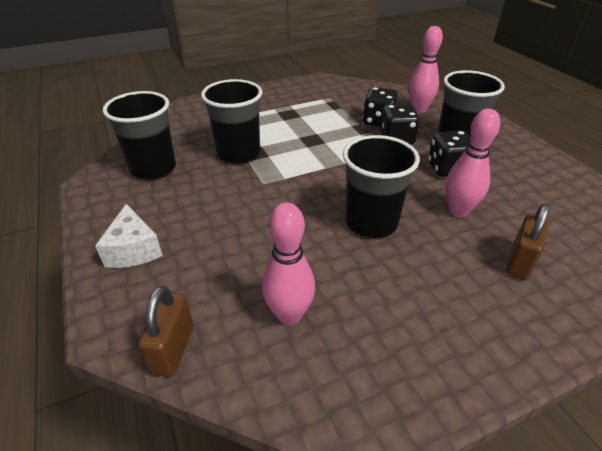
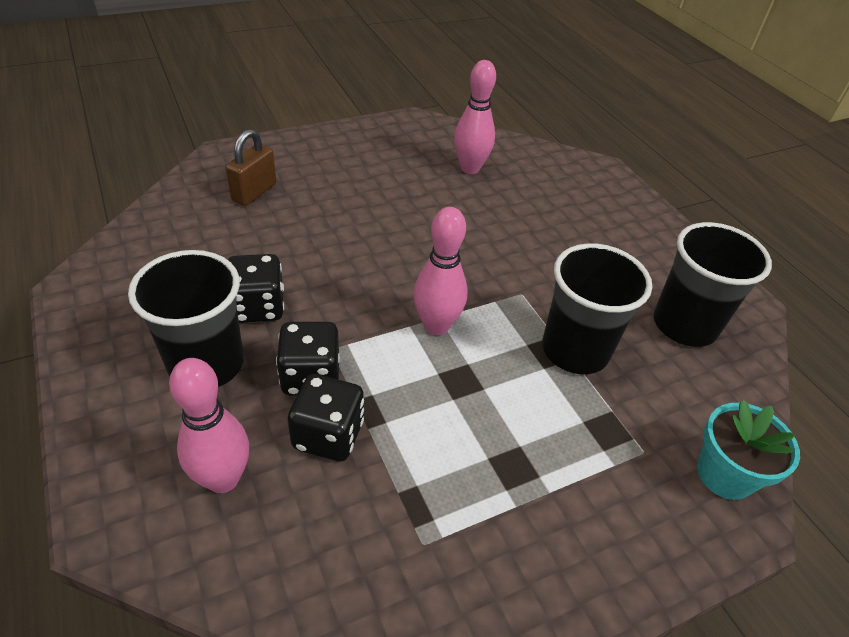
camera: 175 degrees right, 5 degrees up
(133, 250) = (627, 220): white cheese -> none
(173, 349) = (549, 156): brown padlock -> none
(187, 113) = (724, 474): none -> turquoise flower pot
(371, 222) = (389, 236): black cup -> none
(458, 211) = (282, 244): pink bowling pin -> pink bowling pin (436, 326)

